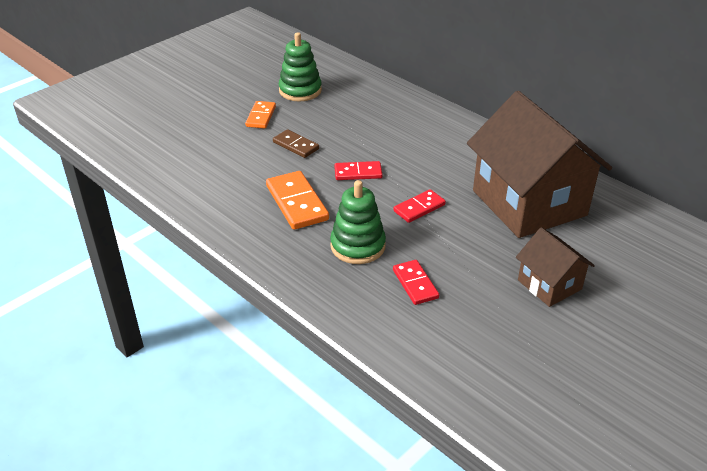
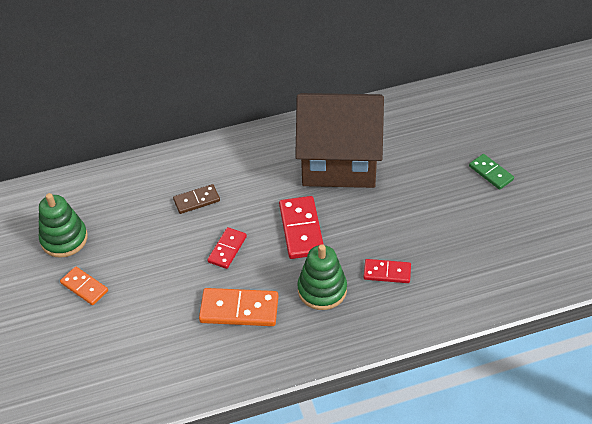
camera: 60 degrees left, 10 degrees up
(296, 145) = (154, 277): brown domino -> brown domino (196, 200)
(419, 208) = (301, 229): red domino -> red domino, size x1.61
(549, 284) = (432, 196): brown house -> none
(633, 323) = (491, 173): none -> green domino

